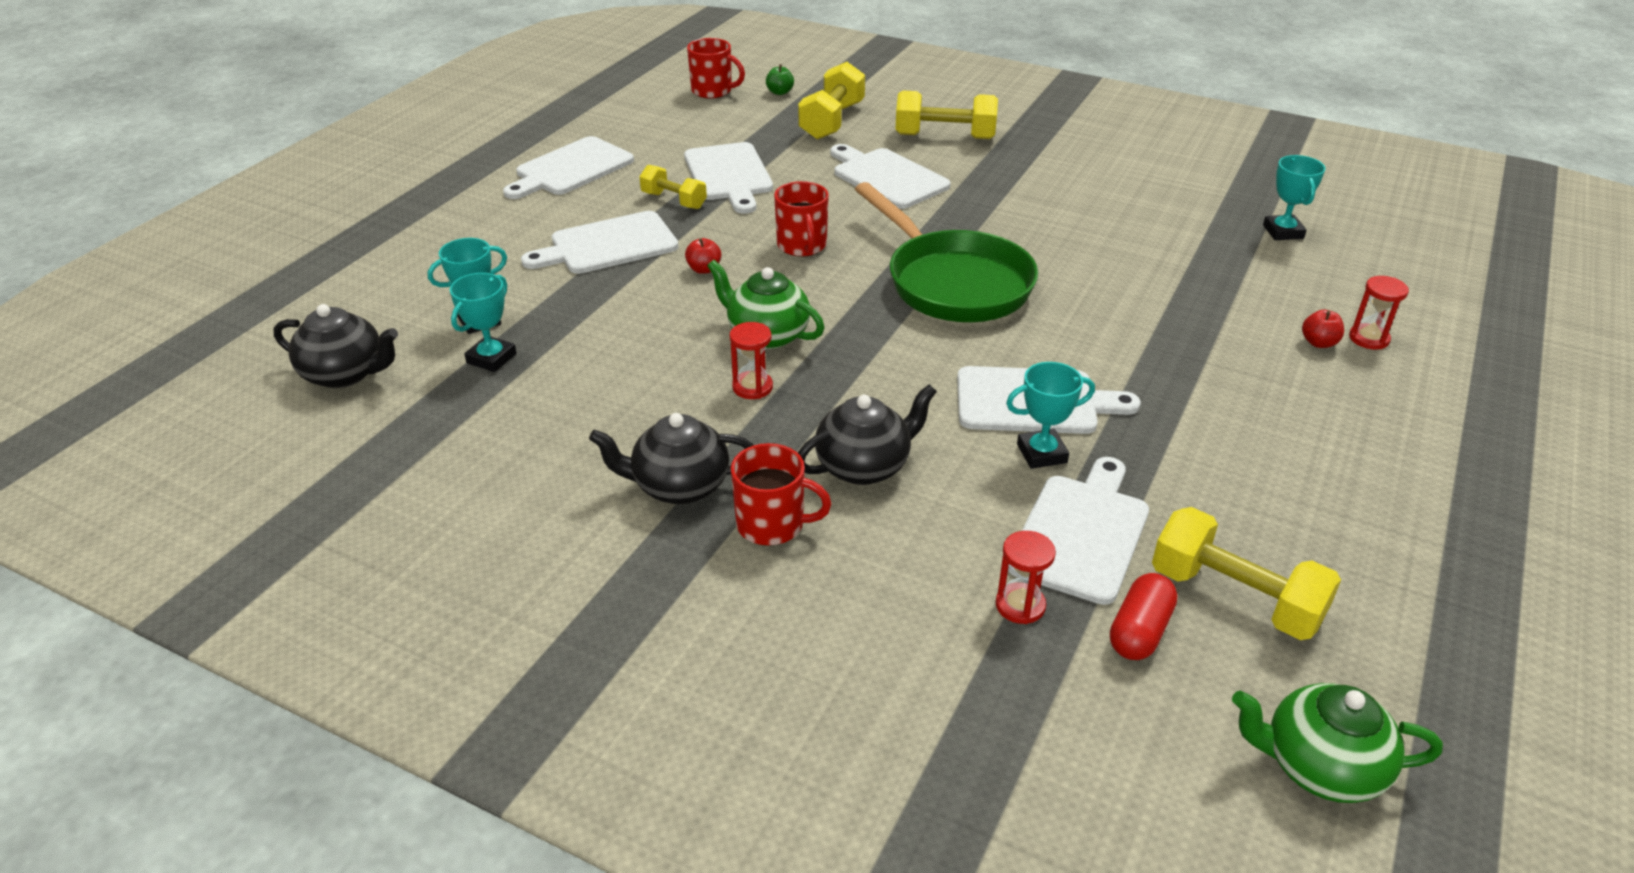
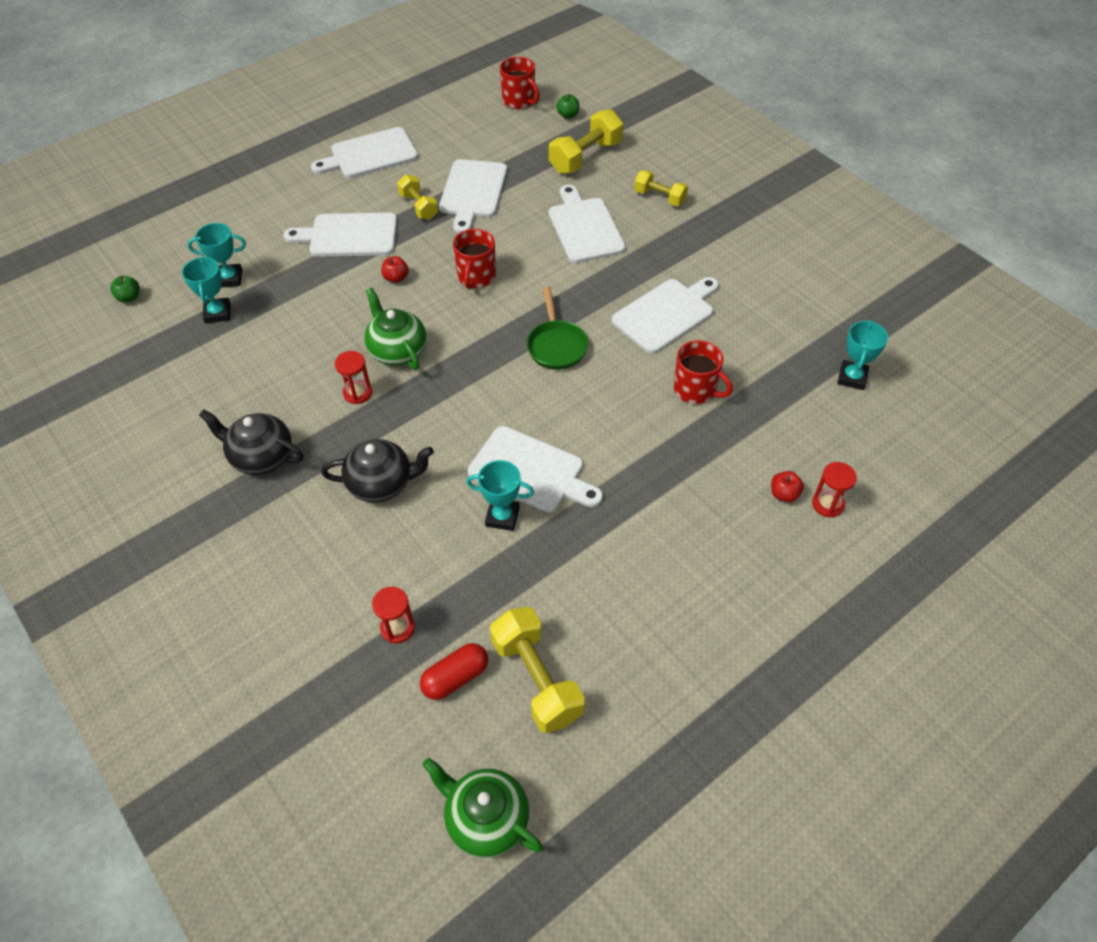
camera: 25 degrees right, 15 degrees up
(345, 374) = (129, 298): black teapot -> green apple
(491, 358) = (218, 313): turquoise trophy -> turquoise trophy turned 60 degrees counterclockwise
(772, 525) = (295, 507): red mug -> red mug (696, 390)
(944, 136) = (659, 197): yellow dumbbell -> yellow dumbbell, size x0.62
(952, 282) = (556, 345): green pan -> green pan, size x0.54
(1081, 533) = (478, 589): white cutting board -> white cutting board (666, 314)

